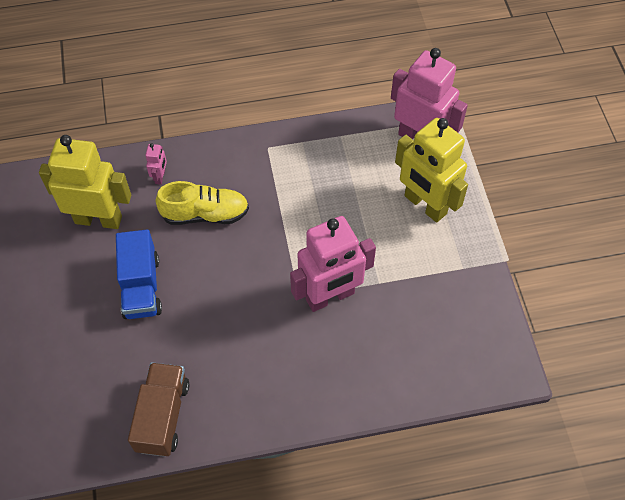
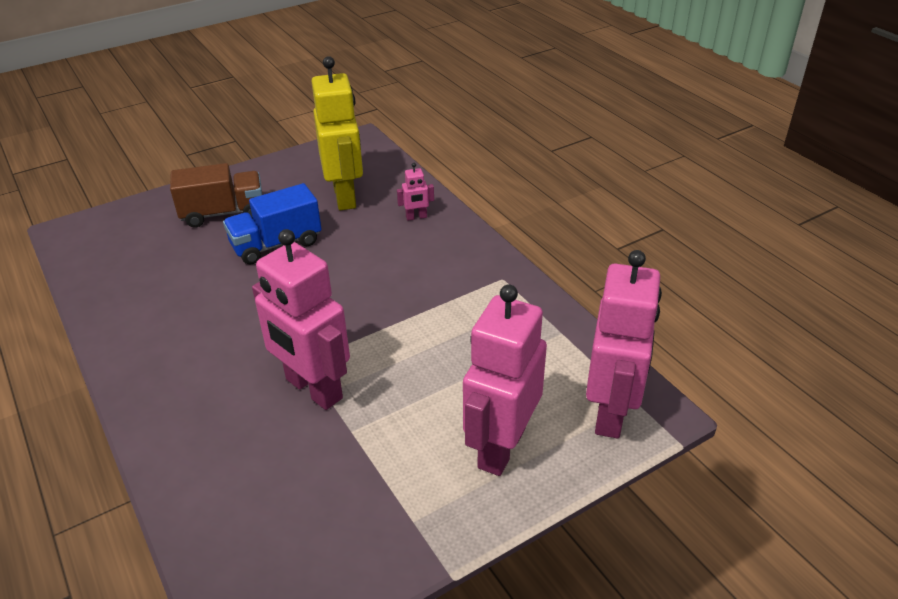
camera: 70 degrees right, 20 degrees down
(162, 416) = (126, 301): brown truck -> brown truck (223, 213)
(205, 214) = (385, 259): yellow shoe -> none
(425, 205) = (501, 447): yellow robot -> pink robot

